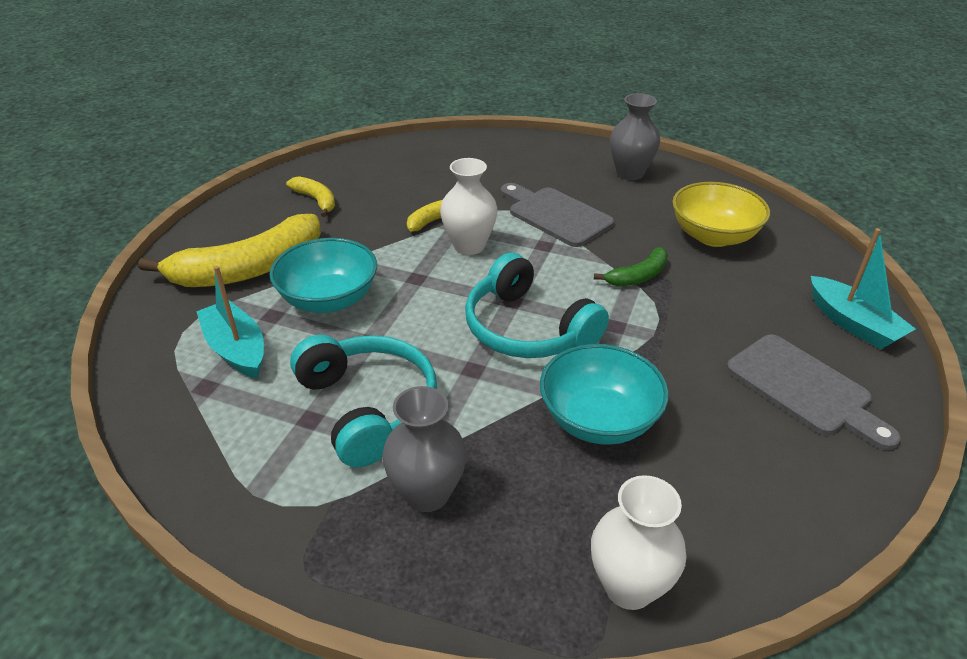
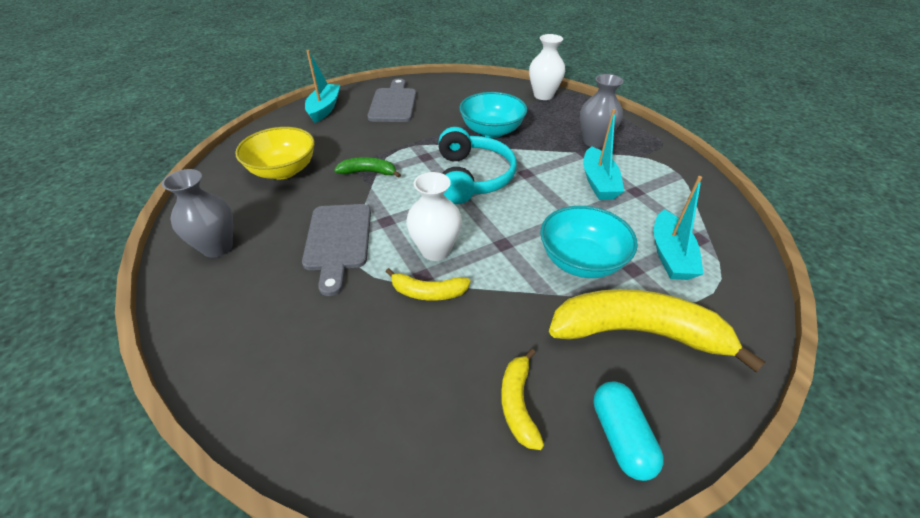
camera: 140 degrees left, 5 degrees up
(241, 214) = (621, 437): none -> turquoise capsule
(368, 407) = (598, 182): turquoise headphones -> turquoise boat

